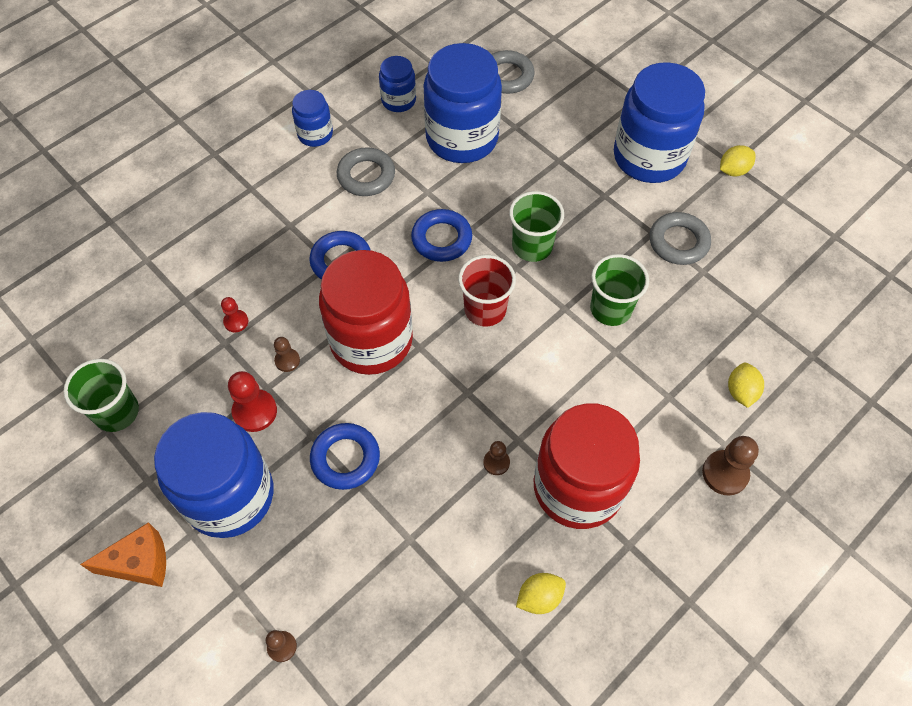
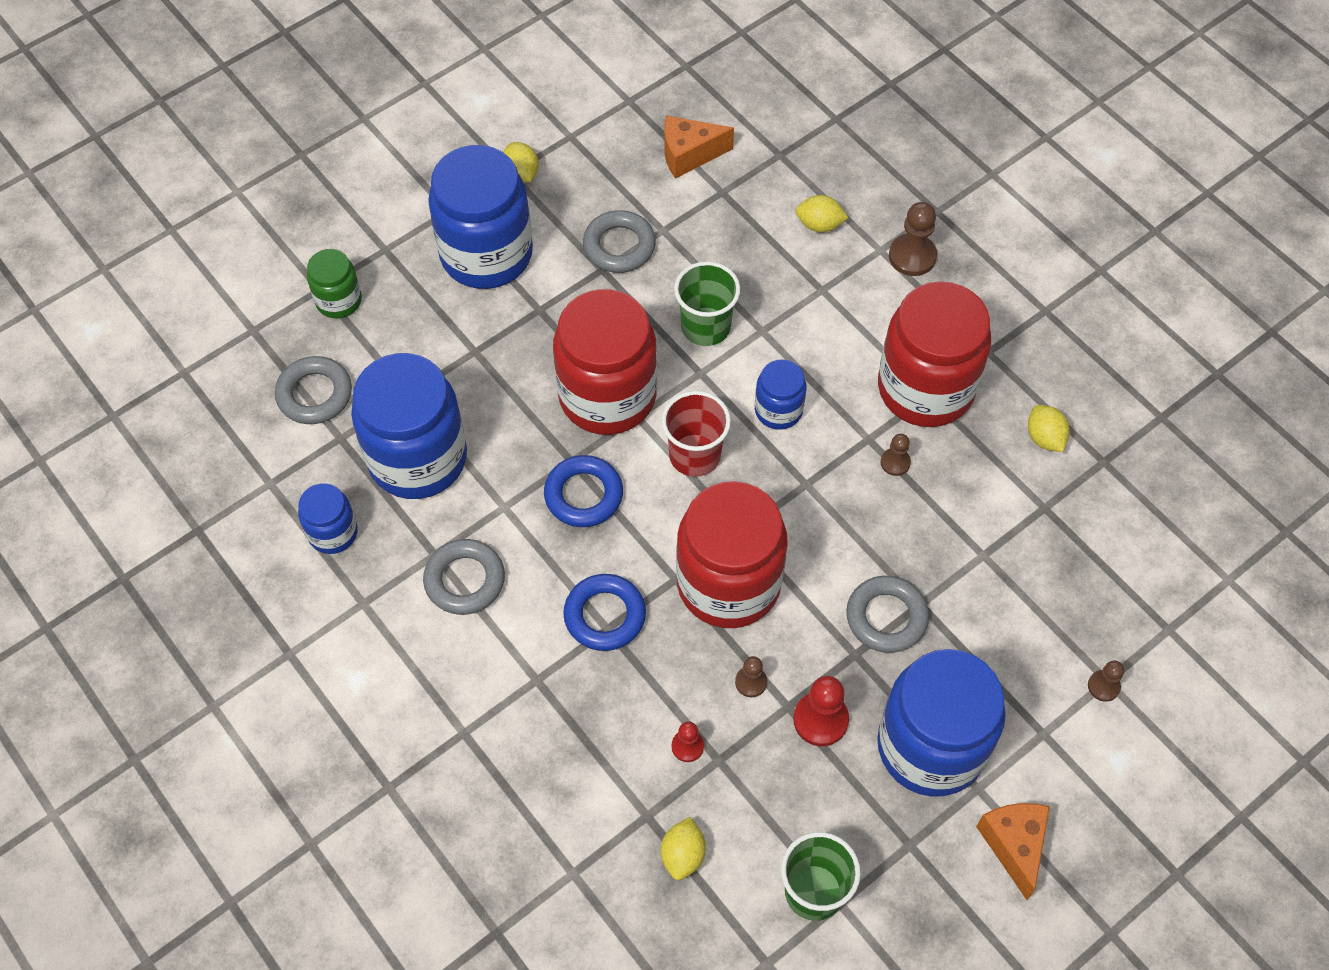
camera: 85 degrees left, 0 degrees up
(153, 324) = (683, 855): none -> yellow lemon
(315, 134) = (377, 645): blue jar -> blue jar (778, 410)
(345, 458) = (886, 617): blue ring -> grey ring
(532, 246) = (607, 396): green cup -> red jar
(587, 78) = (339, 300): none -> green jar
(789, 284) = (689, 155): none -> orange cheese

